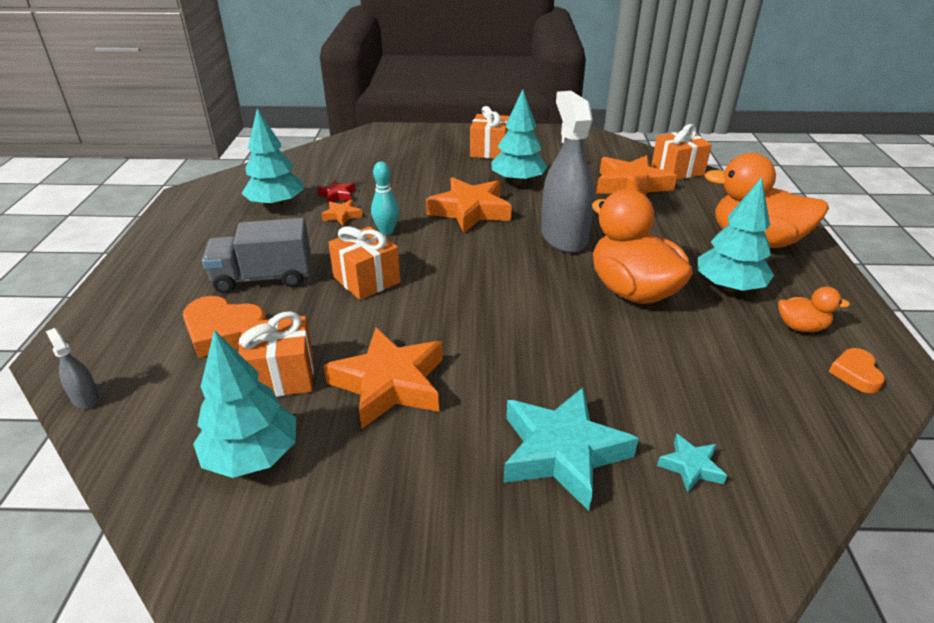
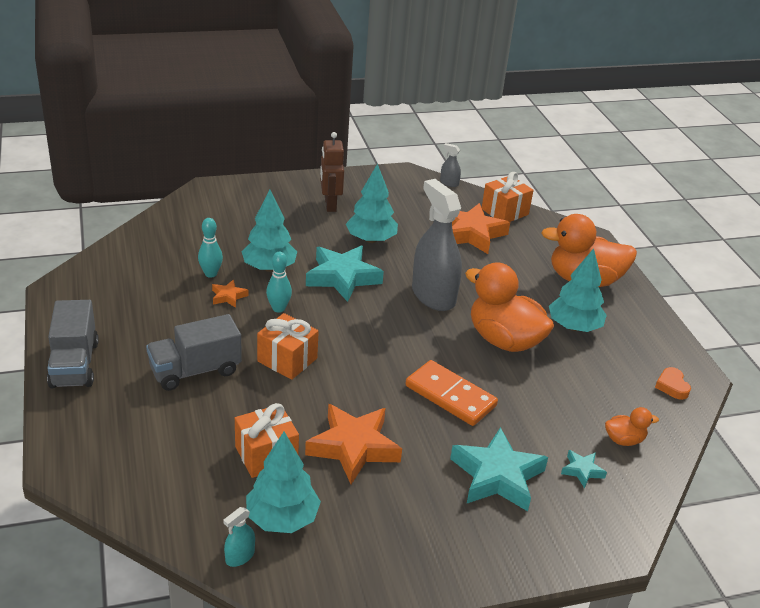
camera: 20 degrees left, 0 degrees up
(85, 398) = (117, 499): grey spray bottle -> grey spray bottle (449, 183)
(151, 257) = (74, 364): none -> grey truck
(170, 496) = (240, 556): none -> turquoise spray bottle
(224, 332) = (194, 426): orange heart -> none
(276, 205) = (158, 292): turquoise tree -> turquoise tree (269, 268)
(337, 195) = (211, 274): red star -> turquoise bowling pin
(470, 211) = (342, 277): orange star -> turquoise star
(490, 151) = (330, 205): orange gift -> brown robot
(539, 343) = (450, 396): none -> orange domino
(801, 327) = (631, 354): orange duck -> orange duck (624, 440)

